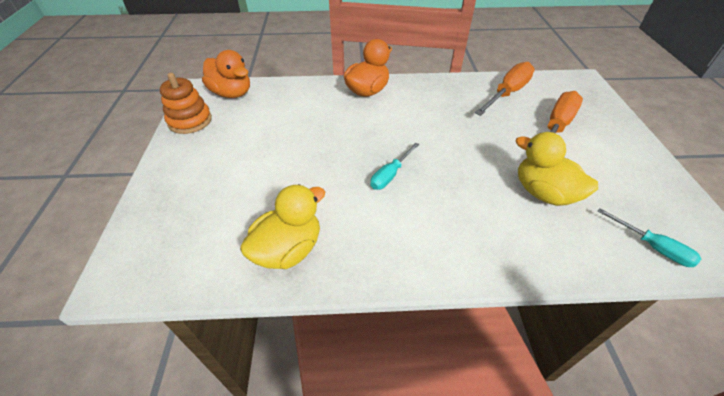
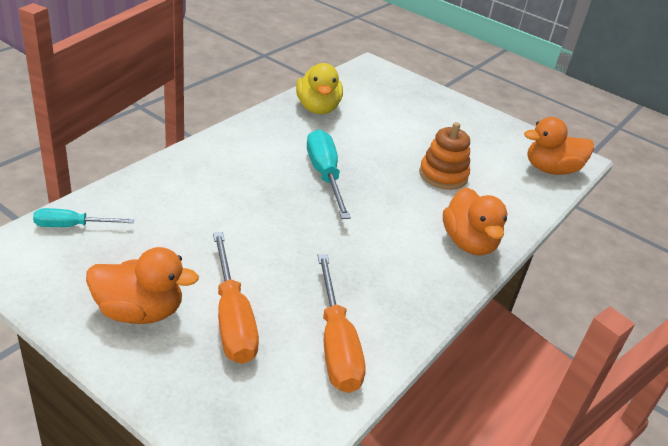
camera: 125 degrees right, 10 degrees down
(190, 121) = (519, 135): orange stacking toy -> orange stacking toy (443, 175)
(390, 175) = (324, 175): turquoise screwdriver -> turquoise screwdriver, size x1.69
(543, 193) = (190, 226): yellow duck -> none
(615, 157) = (140, 311): none -> orange duck

